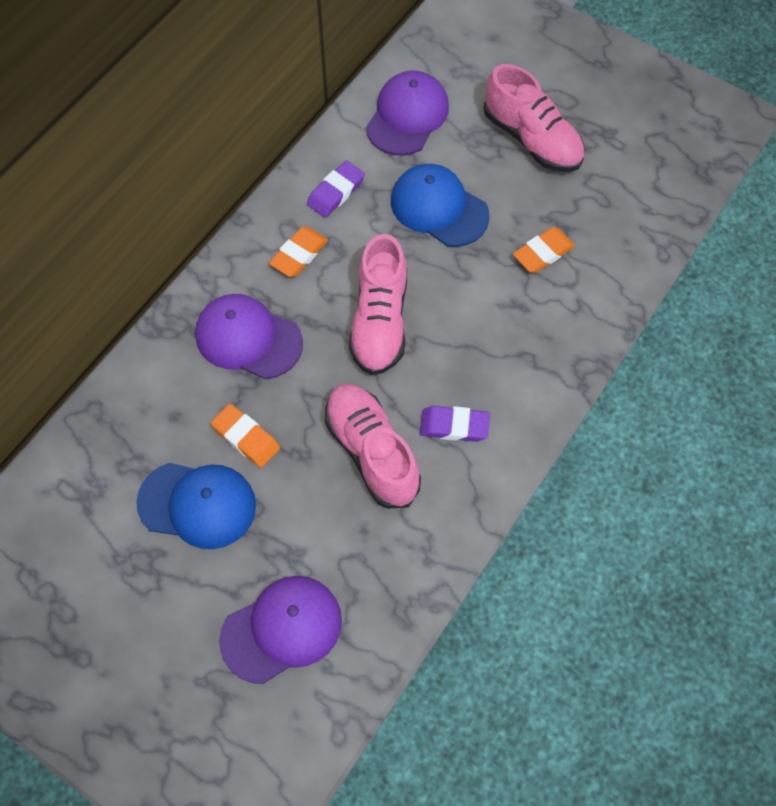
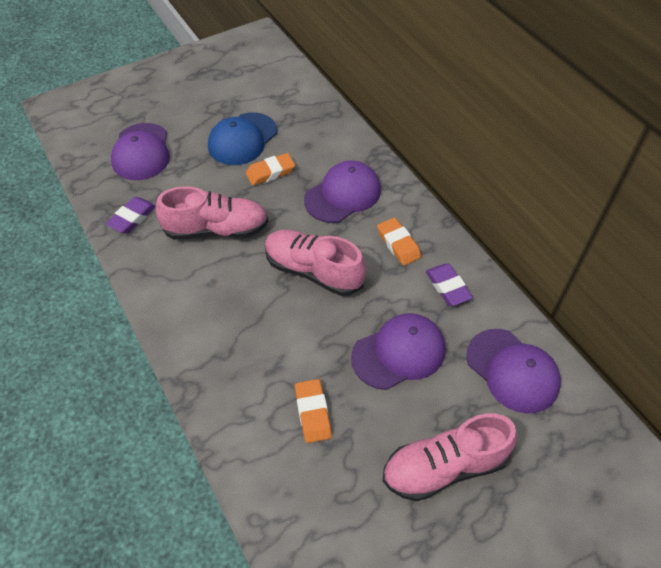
camera: 115 degrees right, 10 degrees down
(439, 208) = (399, 353): blue cap -> purple cap
(454, 426) = (202, 282): purple eraser -> purple eraser (132, 218)

